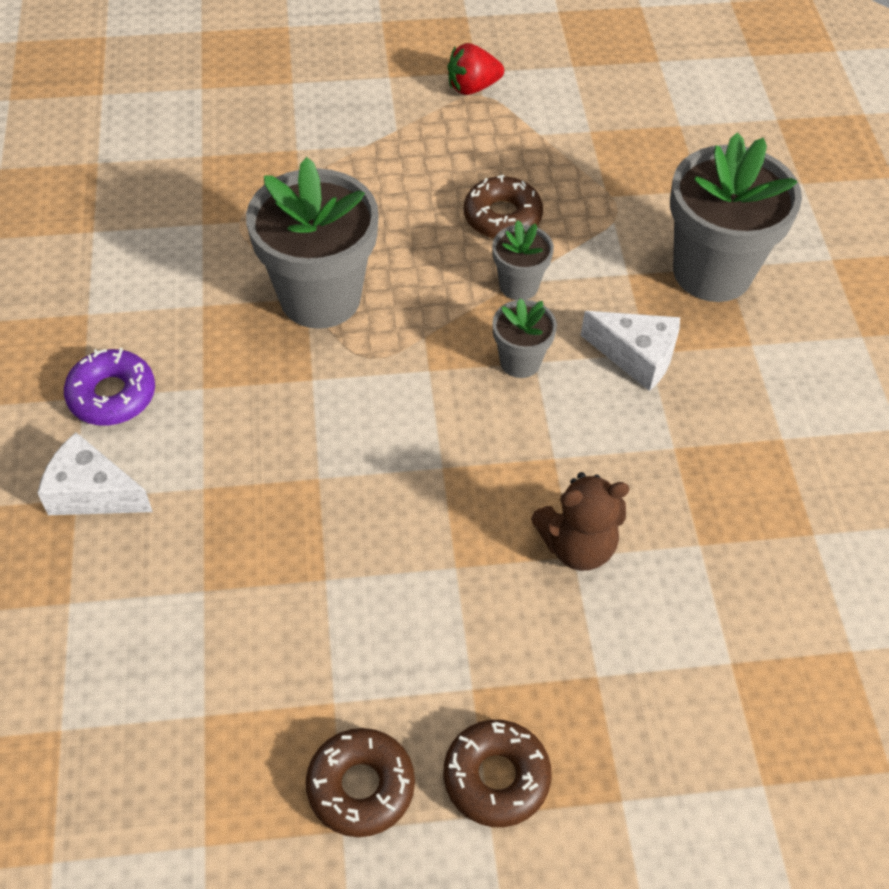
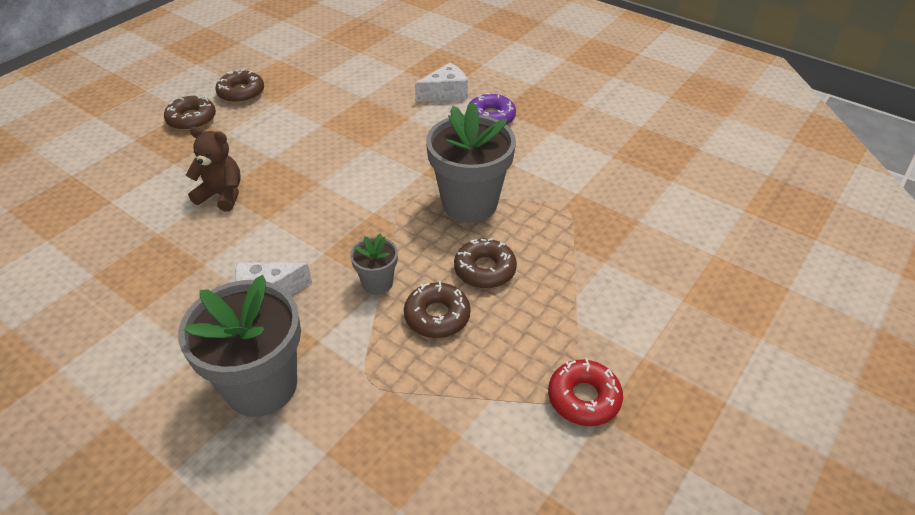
camera: 135 degrees right, 10 degrees down
(406, 222) = (485, 270): none -> brown donut
(472, 87) = (583, 398): red strawberry -> red donut
(520, 361) = (331, 246): grey flower pot -> none
(577, 546) = (222, 195): brown teddy bear -> brown teddy bear turned 75 degrees clockwise

